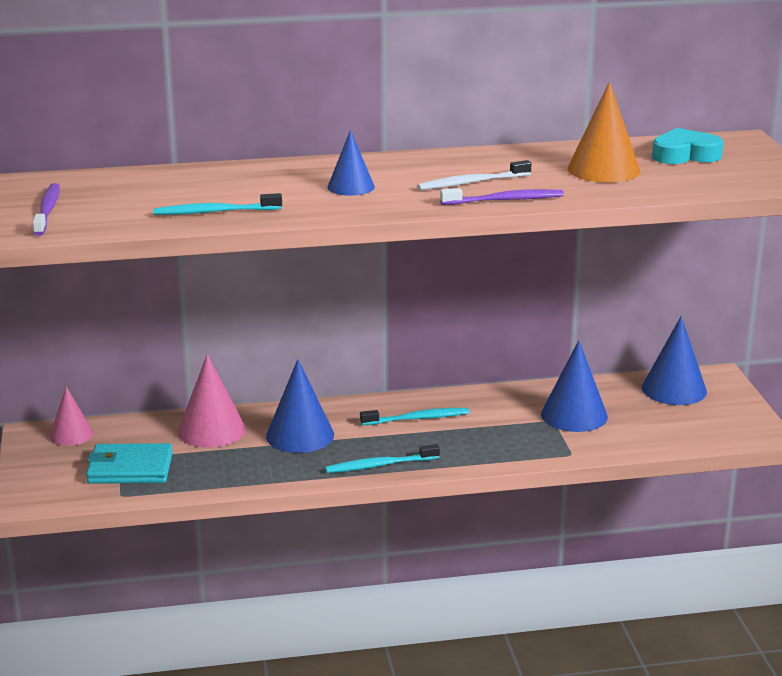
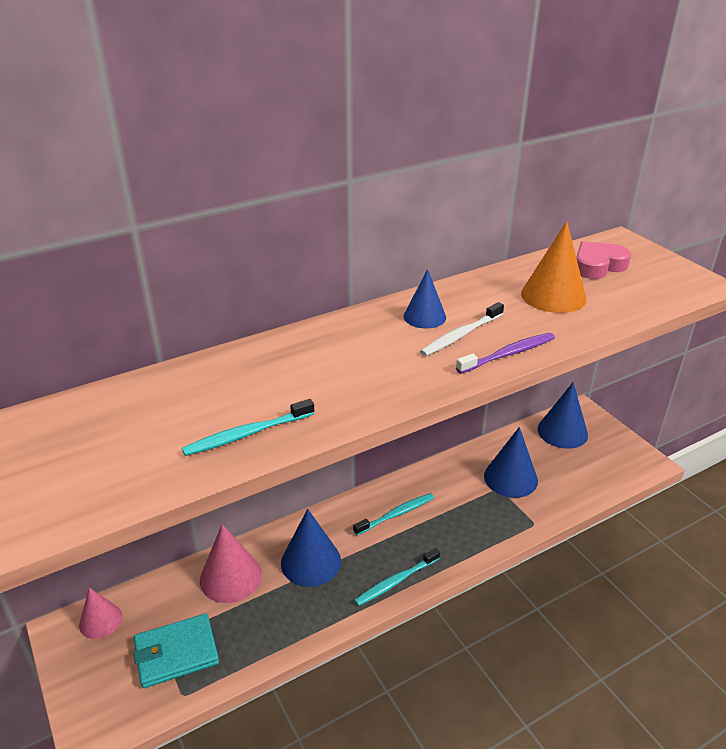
camera: 20 degrees left, 10 degrees up
(47, 210) = (56, 474): purple toothbrush -> none
(351, 187) = (357, 364): blue cone -> blue cone (424, 316)
(685, 155) = (598, 266): turquoise heart -> pink heart

